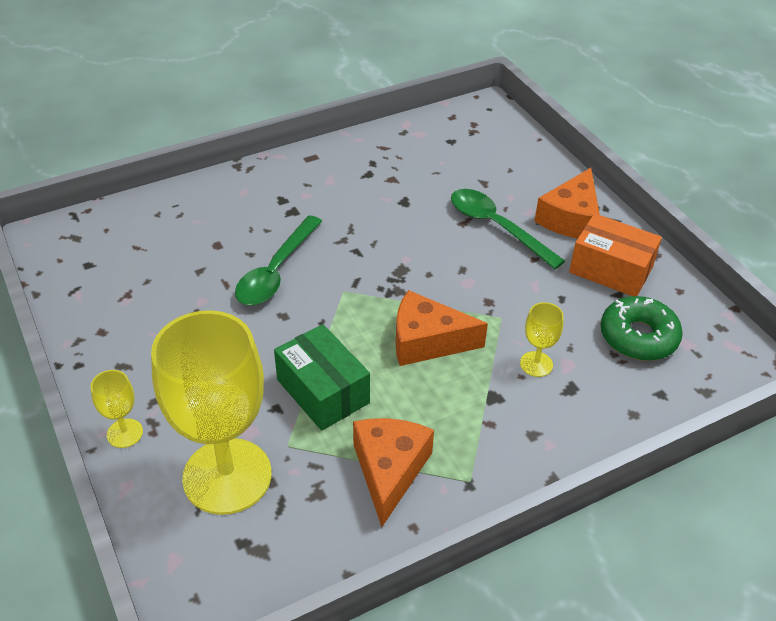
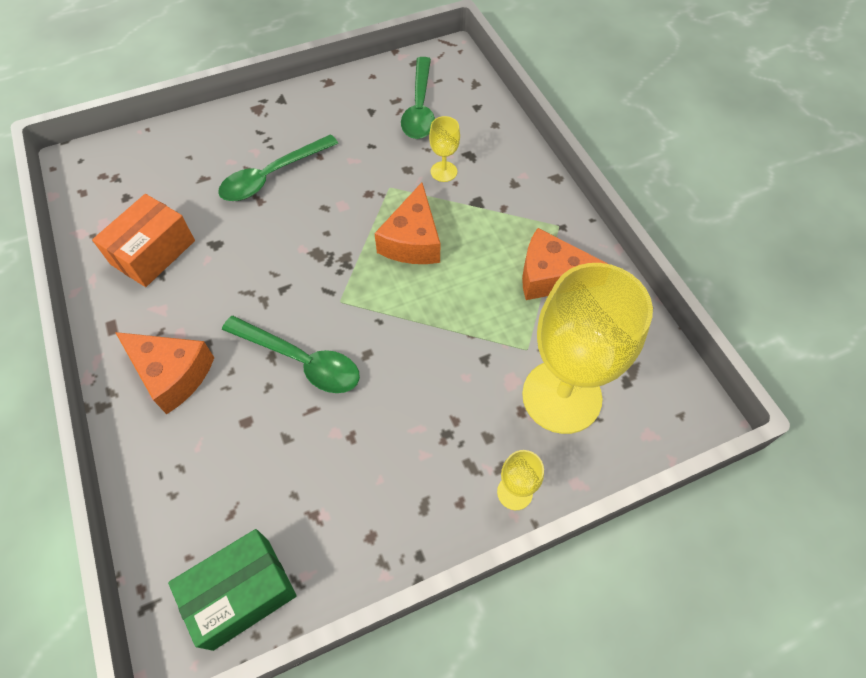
camera: 85 degrees left, 15 degrees up
(323, 391) = (466, 321): green box -> green box (241, 593)
(570, 218) = (272, 124): orange cheese -> orange cheese (172, 374)
(611, 270) = (342, 110): orange box -> orange box (153, 252)
(638, 337) = (419, 108): green donut -> green spoon

